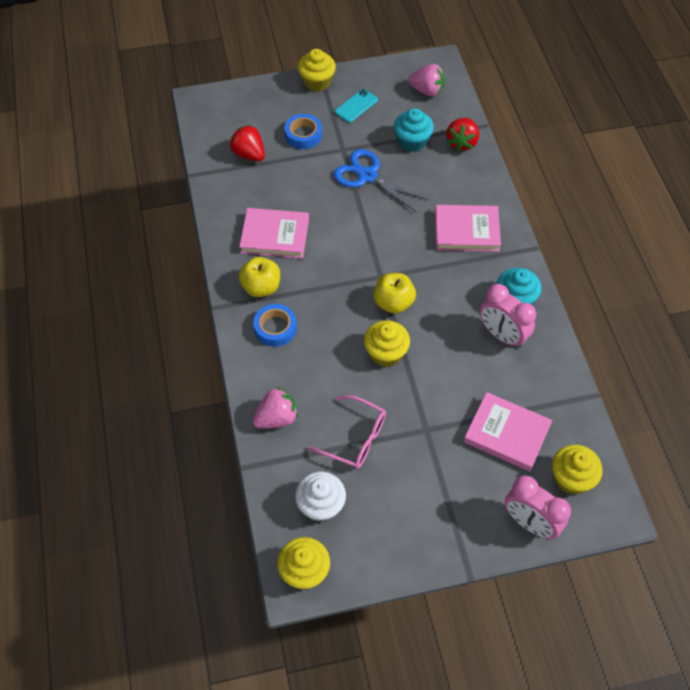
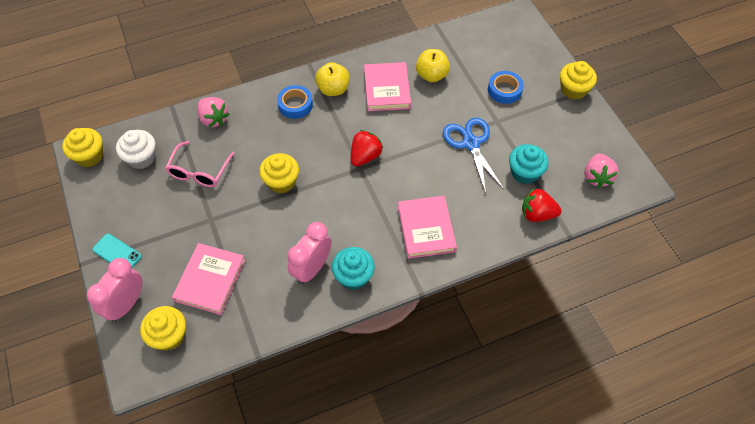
camera: 80 degrees right, 0 degrees up
(249, 154) = (470, 57): red strawberry -> red strawberry (365, 156)
(356, 106) = (554, 123): turquoise phone -> turquoise phone (117, 253)
(367, 176) = (470, 143): blue scissors -> blue scissors turned 45 degrees counterclockwise
(393, 303) = (333, 181): yellow apple -> yellow apple (431, 75)

